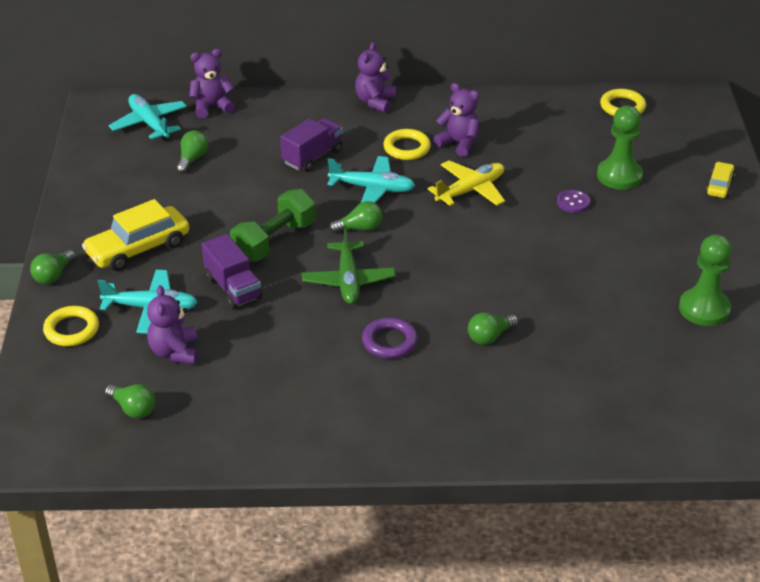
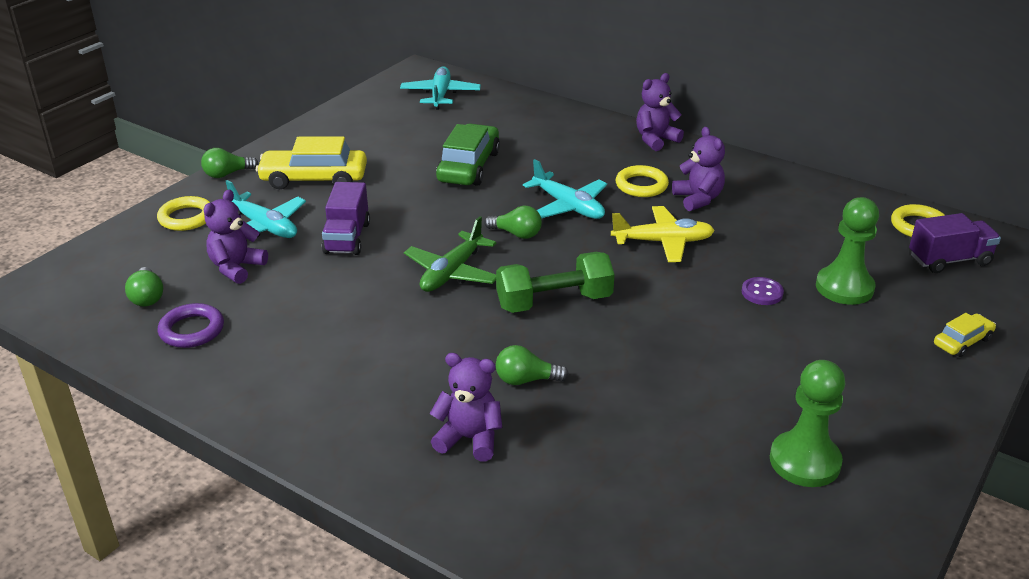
camera: 35 degrees right, 5 degrees down
(192, 159) = (441, 131): green light bulb -> none
(212, 107) = (506, 99): purple teddy bear -> purple teddy bear (469, 439)
(255, 184) = (469, 167): none -> green car
(274, 241) = (428, 215): green dumbbell -> green dumbbell (554, 302)
(312, 157) = (545, 163): purple truck -> purple truck (949, 260)
(389, 342) = (424, 340): purple ring -> purple ring (192, 330)

